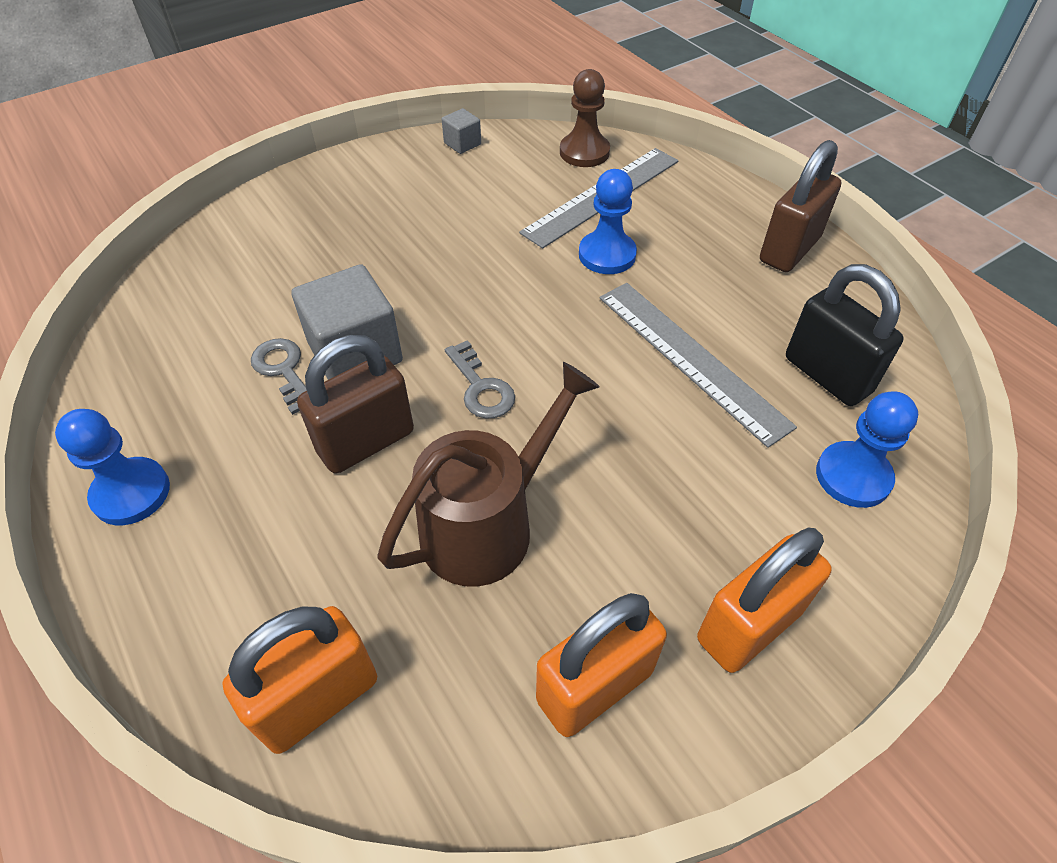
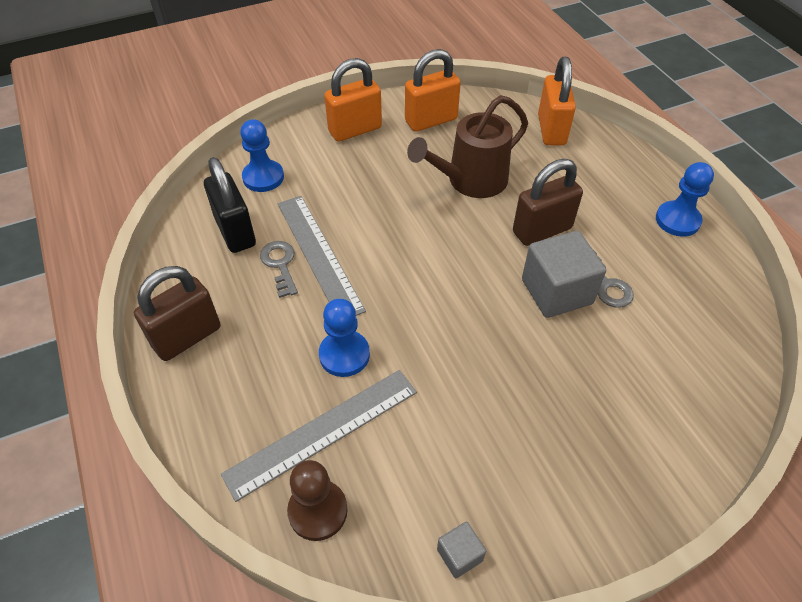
camera: 170 degrees left, 0 degrees up
(318, 699) = (551, 130): orange padlock -> orange padlock turned 60 degrees counterclockwise
(481, 387) = (467, 254): grey key -> grey key (280, 264)

